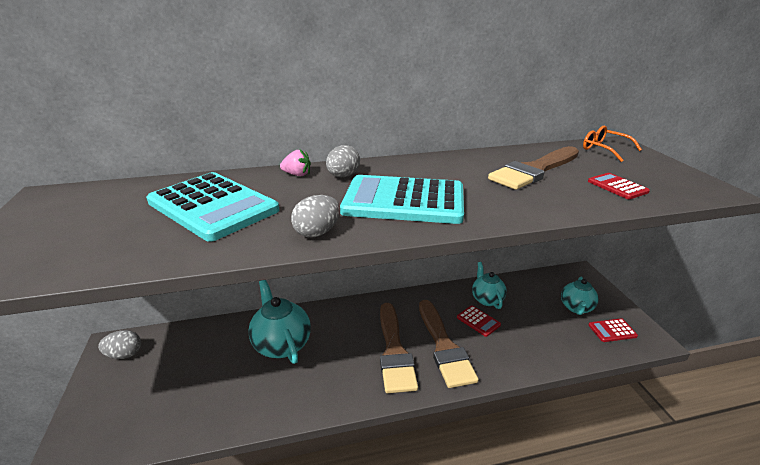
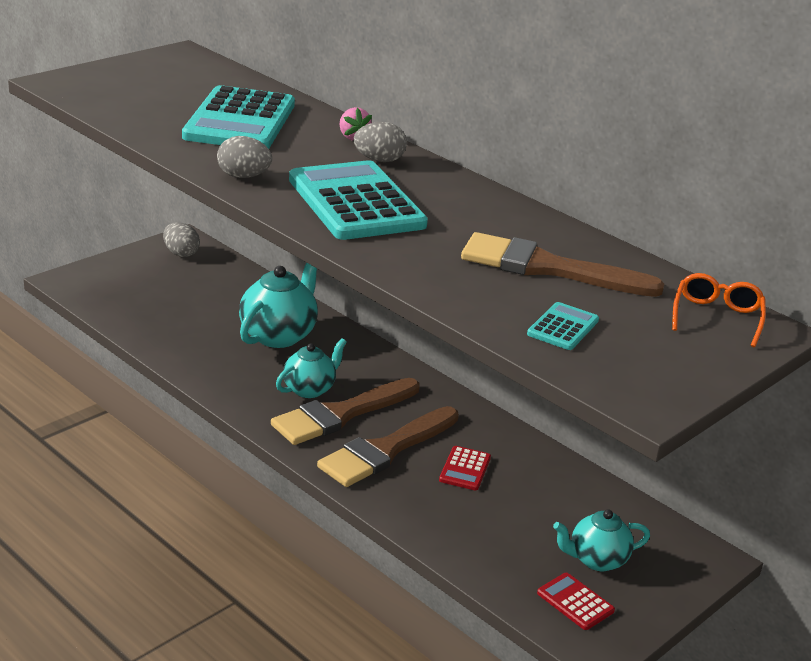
camera: 55 degrees right, 0 degrees up
(487, 299) = (523, 468): turquoise teapot -> turquoise teapot (309, 389)
(617, 186) = (563, 327): red calculator -> turquoise calculator

